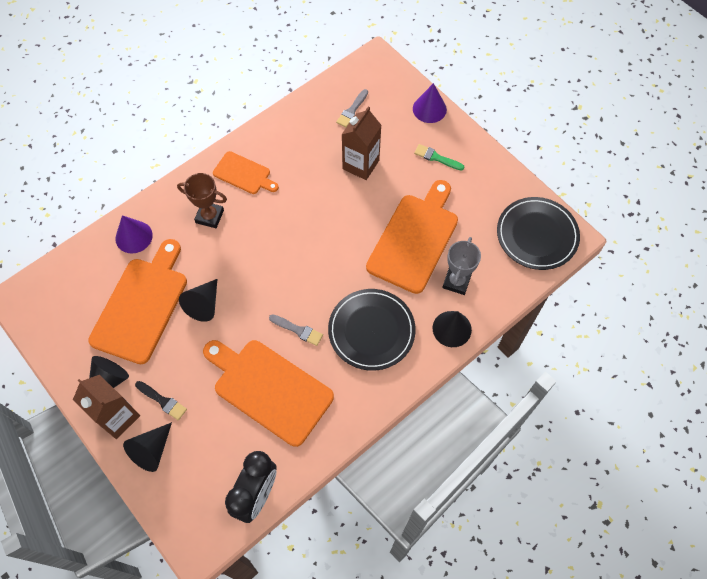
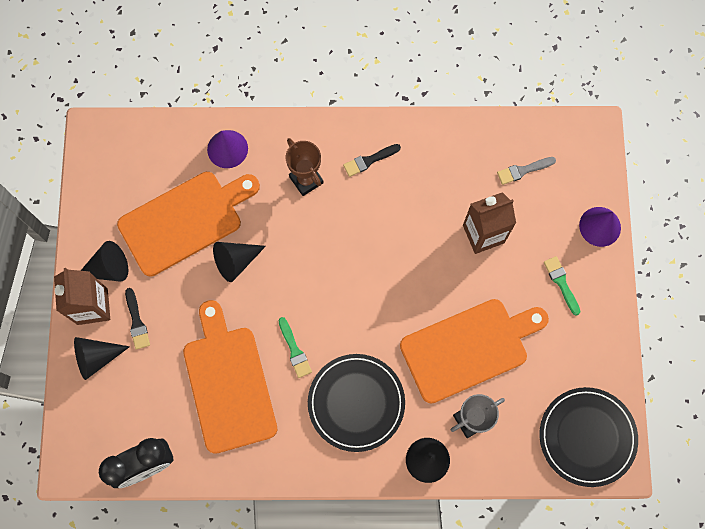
camera: 40 degrees right, 10 degrees up
(244, 174) = (369, 160): orange cutting board -> black brush
(298, 330) = (294, 350): grey brush -> green brush

